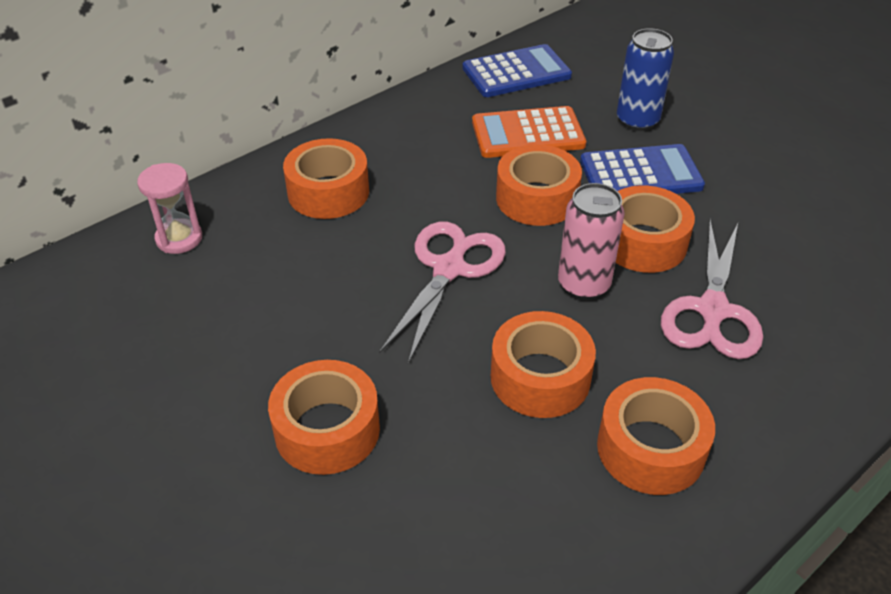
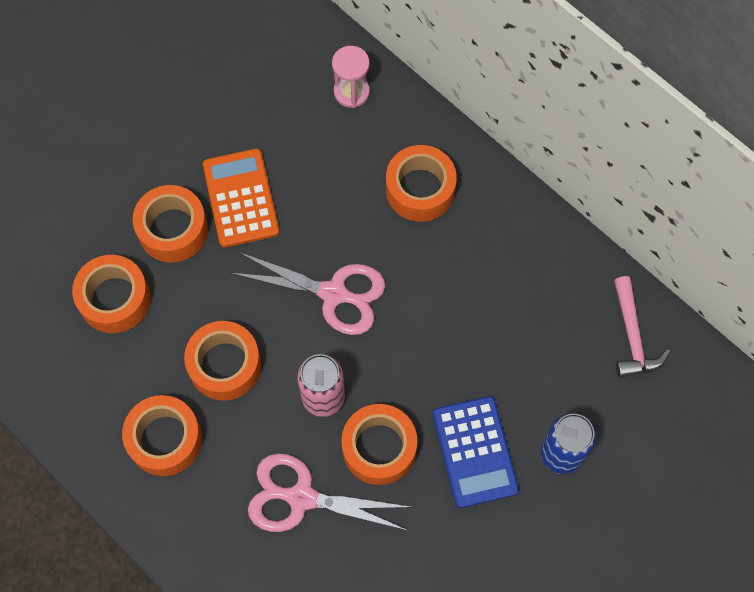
camera: 85 degrees right, 25 degrees up
(516, 72) = (632, 336): blue calculator -> pink hammer
(527, 133) = (526, 349): orange calculator -> orange calculator (241, 198)
(536, 198) = (429, 359): orange tape -> orange tape (114, 299)

